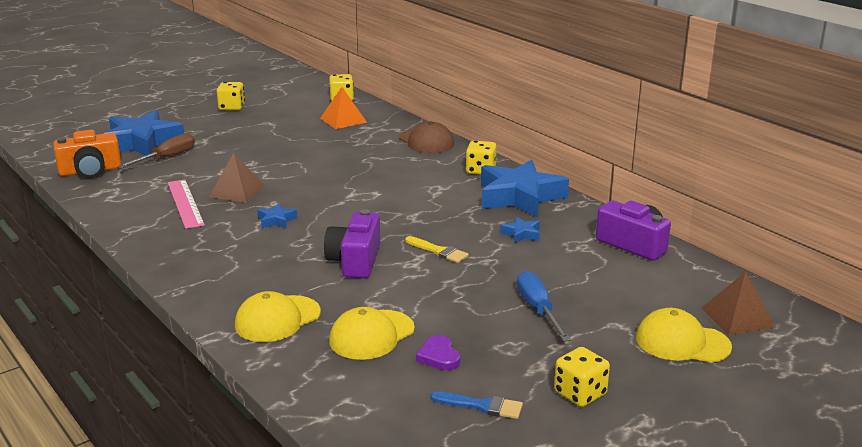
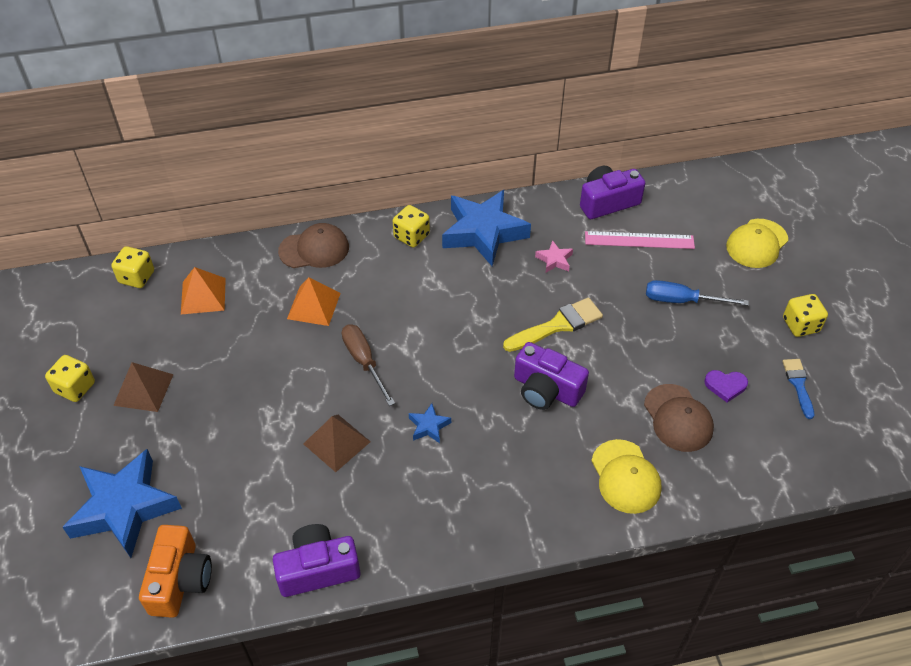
camera: 65 degrees left, 25 degrees up
(116, 210) = (318, 569): none -> purple camera
(167, 157) = (194, 490): brown screwdriver -> brown screwdriver (364, 362)
(185, 203) = (339, 497): pink ruler -> pink ruler (639, 240)
(367, 154) = (313, 306): none -> orange pyramid
(371, 335) = (678, 418): yellow cap -> brown cap
(438, 251) = (557, 325): yellow brush -> yellow brush, size x1.59
(482, 406) = (798, 385): blue brush -> blue brush turned 45 degrees counterclockwise
(521, 234) = (554, 260): blue star -> pink star
(737, 317) = (736, 200): brown pyramid -> brown pyramid (143, 389)

